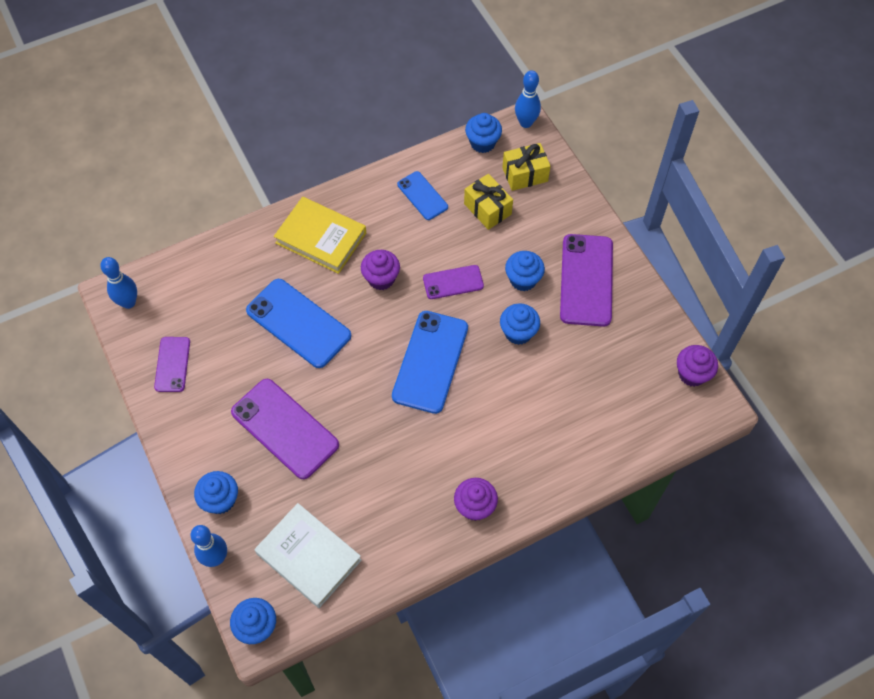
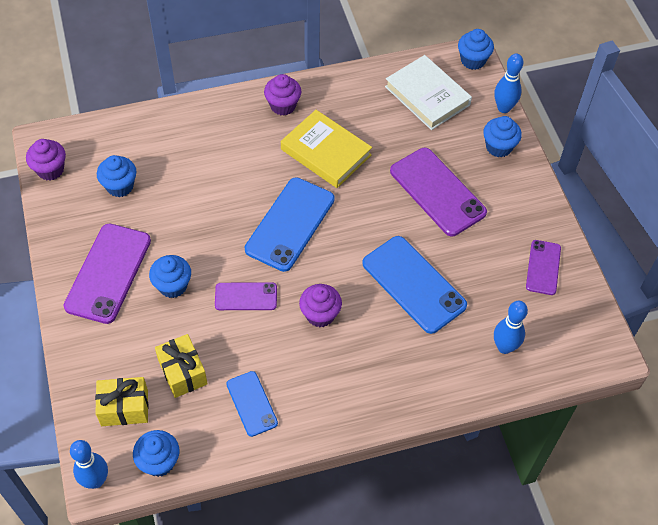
camera: 170 degrees left, 5 degrees down
(128, 302) = (591, 339): blue bowling pin -> blue bowling pin (504, 347)
(321, 238) = (377, 373): yellow book -> yellow book (325, 152)
(518, 332) = (197, 235): blue cupcake -> blue cupcake (120, 186)

